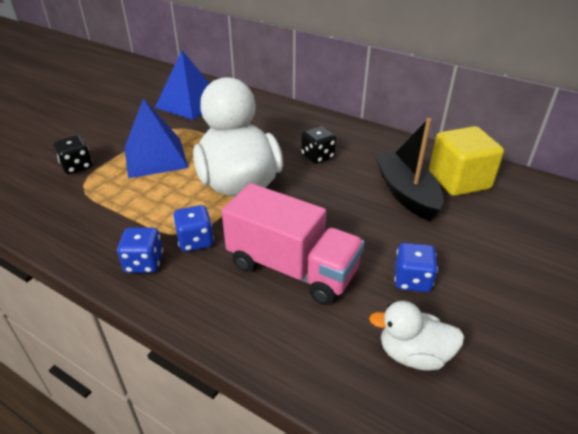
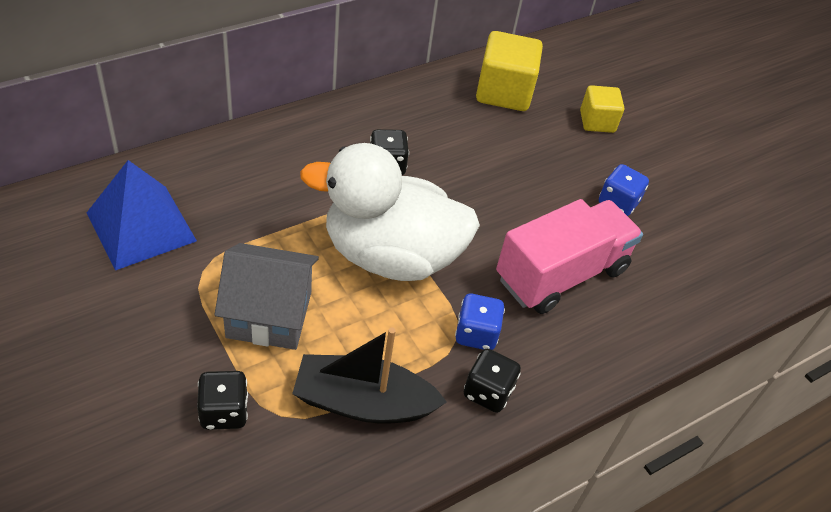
camera: 70 degrees left, 10 degrees up
(144, 263) = (488, 392): blue dice -> black dice
(155, 157) = (269, 314): blue pyramid -> grey house
(406, 193) = (500, 138): black boat -> black boat (363, 402)
(413, 354) = (694, 247): white duck -> none
(498, 238) = (597, 121): none -> yellow cube

